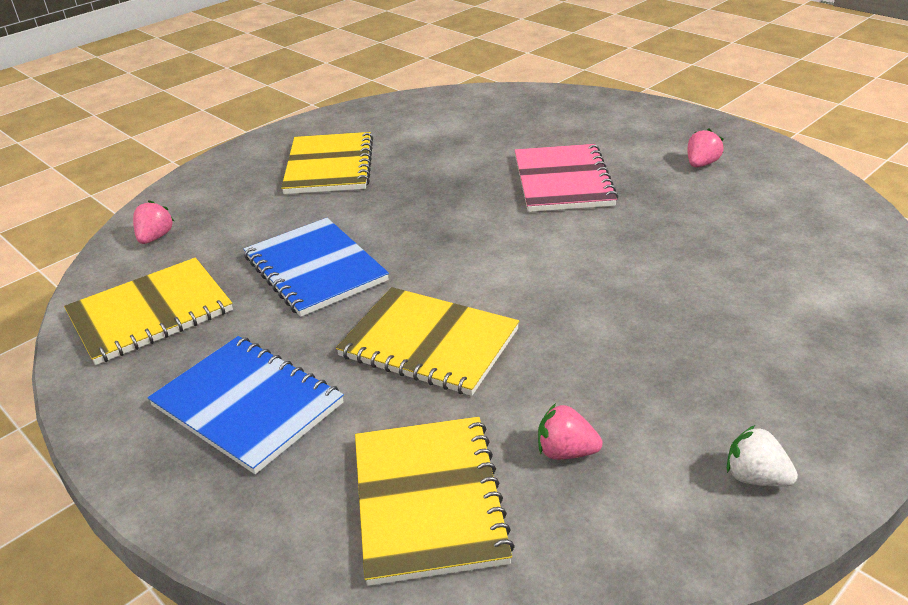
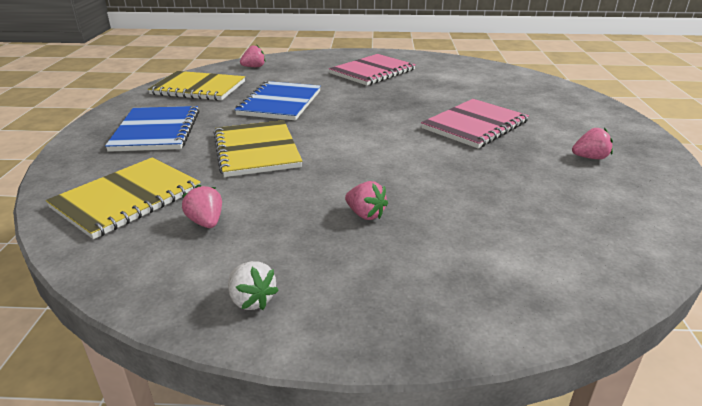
camera: 45 degrees right, 5 degrees down
(329, 166) = (372, 72): yellow notebook -> pink notebook
(667, 334) = (365, 214): none -> pink strawberry
(755, 477) = (252, 300): white strawberry -> white strawberry turned 150 degrees clockwise

